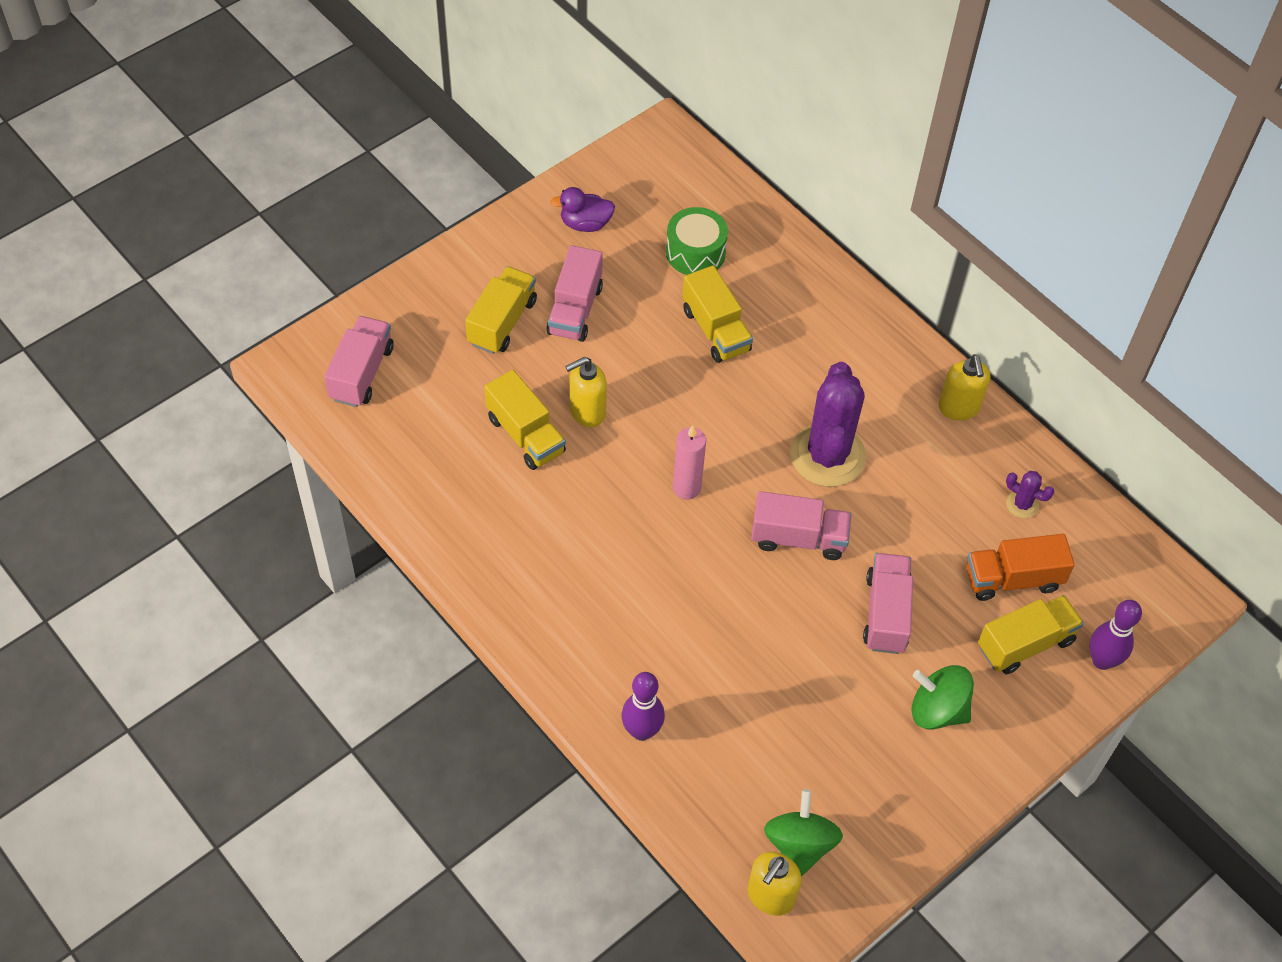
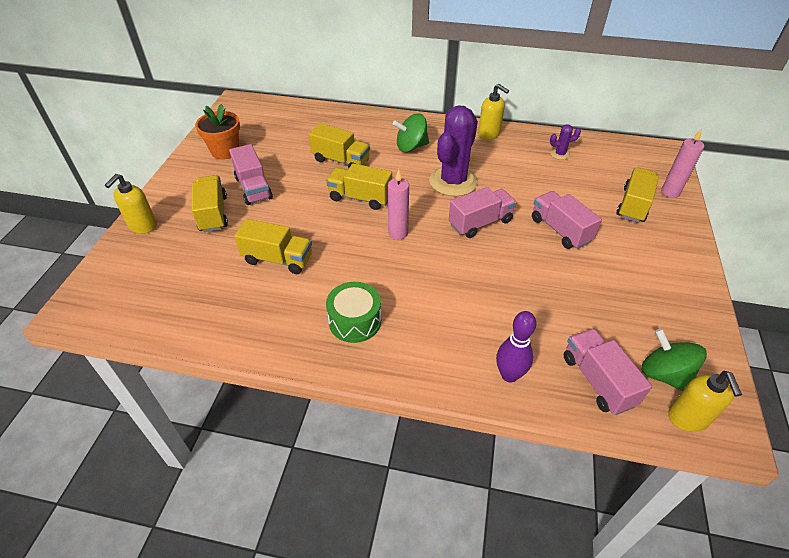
camera: 35 degrees left, 10 degrees down
(362, 373) = (135, 285): pink truck -> pink truck (597, 380)
(585, 224) = (225, 151): purple duck -> orange flower pot
(587, 412) = (305, 229): yellow soap dispenser -> yellow soap dispenser (143, 226)
(688, 406) = (360, 198): none -> yellow truck
(695, 252) = (298, 136): green drum -> green drum (355, 321)
(827, 455) = (453, 181): purple cactus -> purple cactus turned 60 degrees clockwise
(937, 710) = (636, 257): green spinning top -> green spinning top (411, 147)
(1012, 579) = (594, 183): orange truck -> none
(1102, 660) = (670, 192): purple bowling pin -> pink candle

